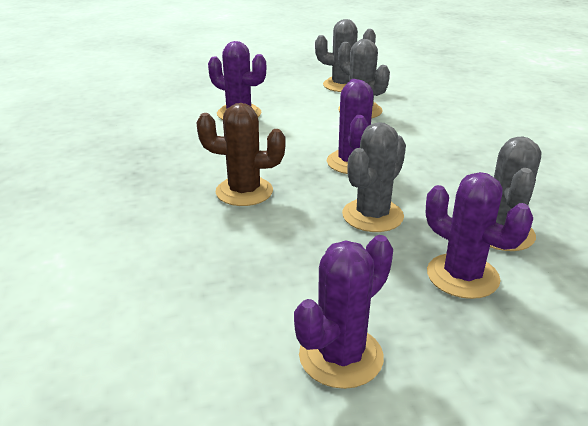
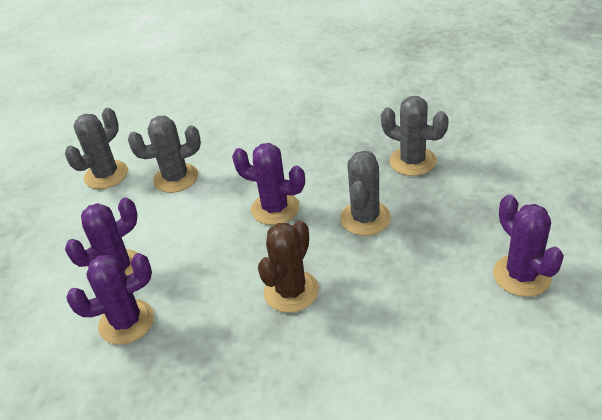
camera: 65 degrees left, 10 degrees up
(372, 215) = (365, 218): grey cactus -> grey cactus turned 45 degrees clockwise
(462, 276) = (455, 195): purple cactus -> purple cactus (126, 322)

